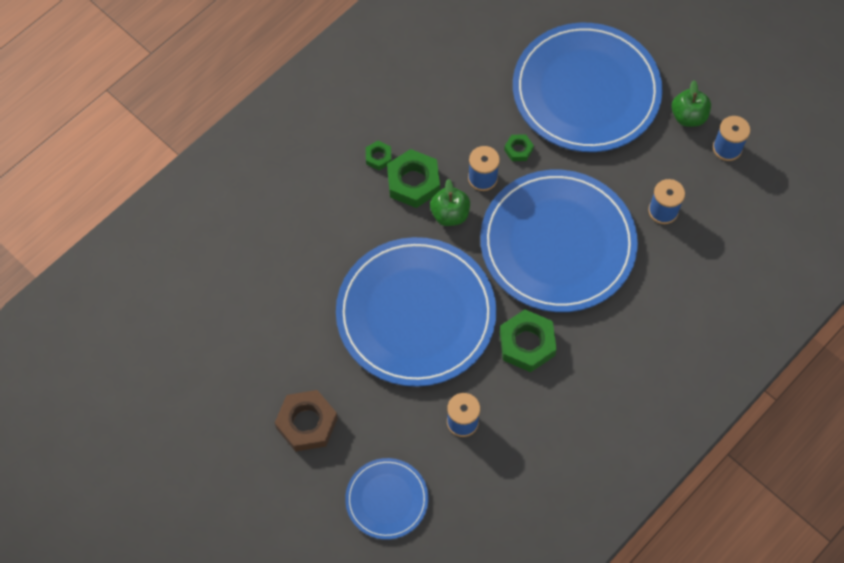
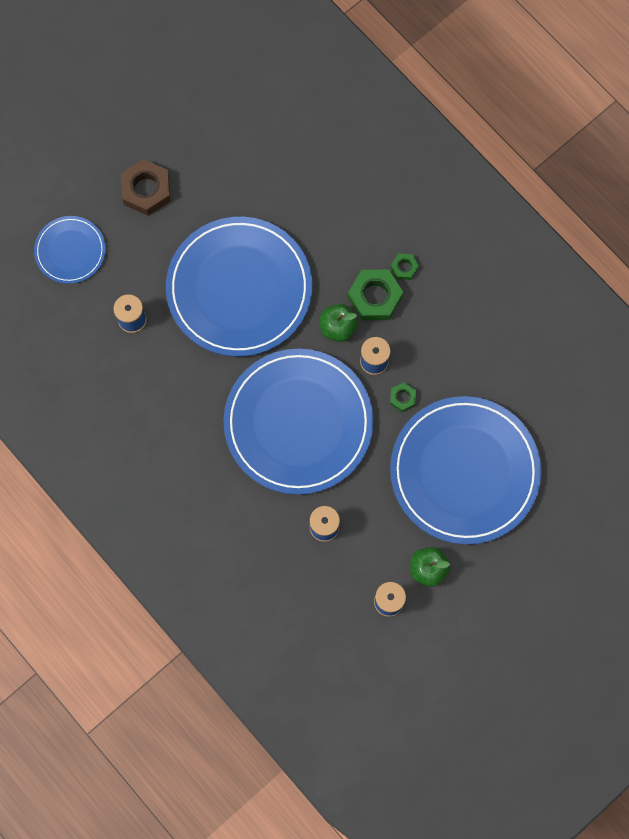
camera: 95 degrees right, 10 degrees up
(527, 344) = (200, 383): green nut -> none

